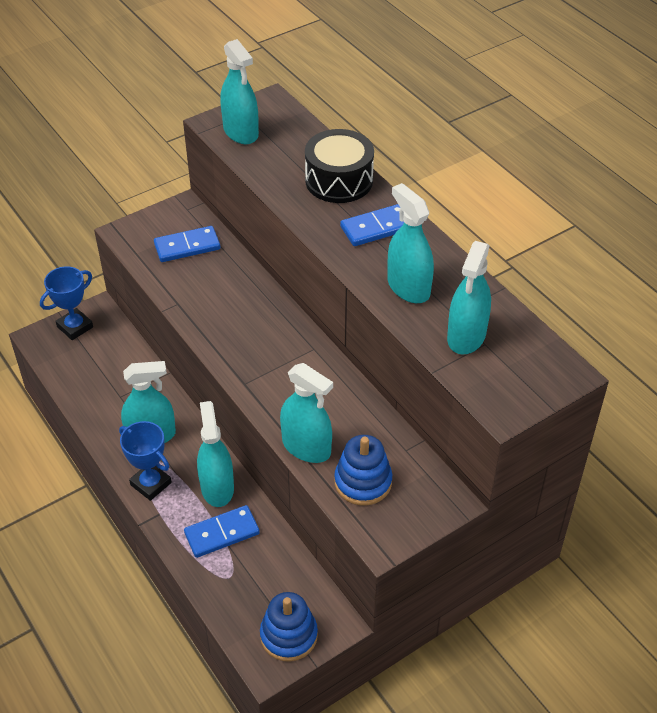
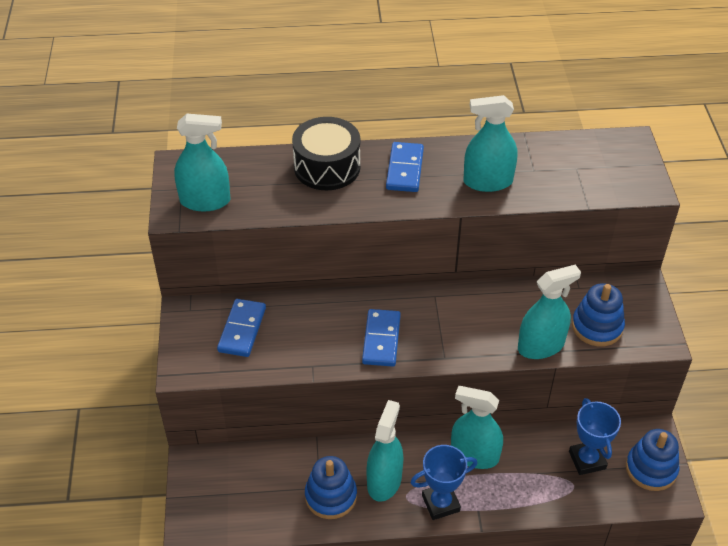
camera: 60 degrees left, 0 degrees up
(75, 327) = (200, 490): blue trophy -> blue trophy (587, 460)
(115, 407) = (331, 496): none -> blue stacking toy
(222, 533) = (526, 472): blue domino -> blue domino (381, 340)
(466, 336) = (562, 174): turquoise spray bottle -> none

